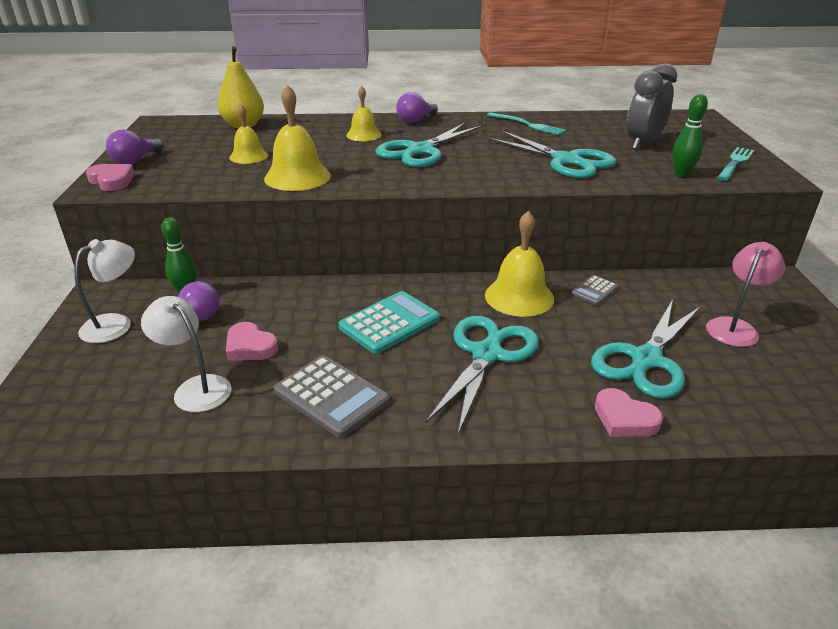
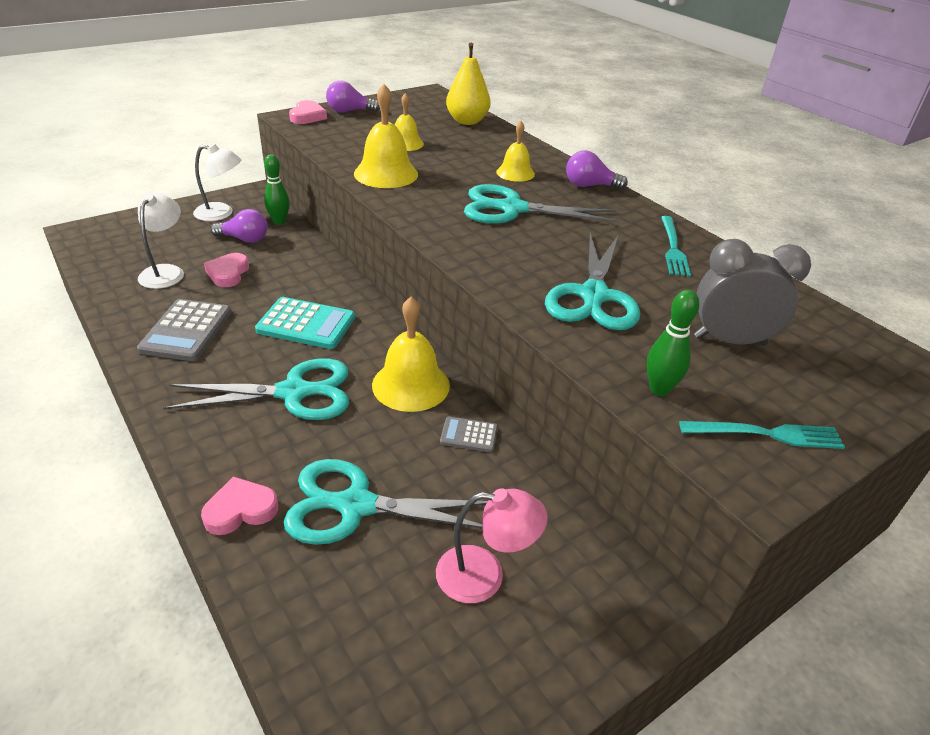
camera: 55 degrees right, 5 degrees up
(624, 418) = (240, 510): pink heart -> pink heart turned 60 degrees clockwise

